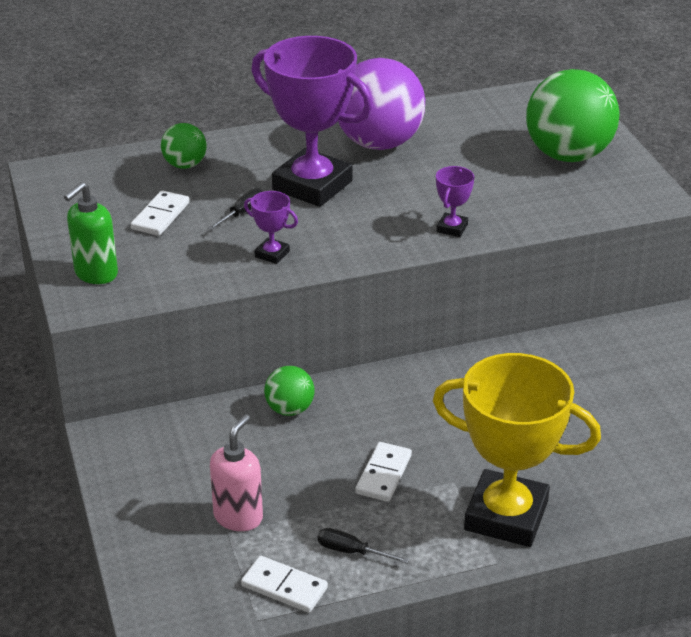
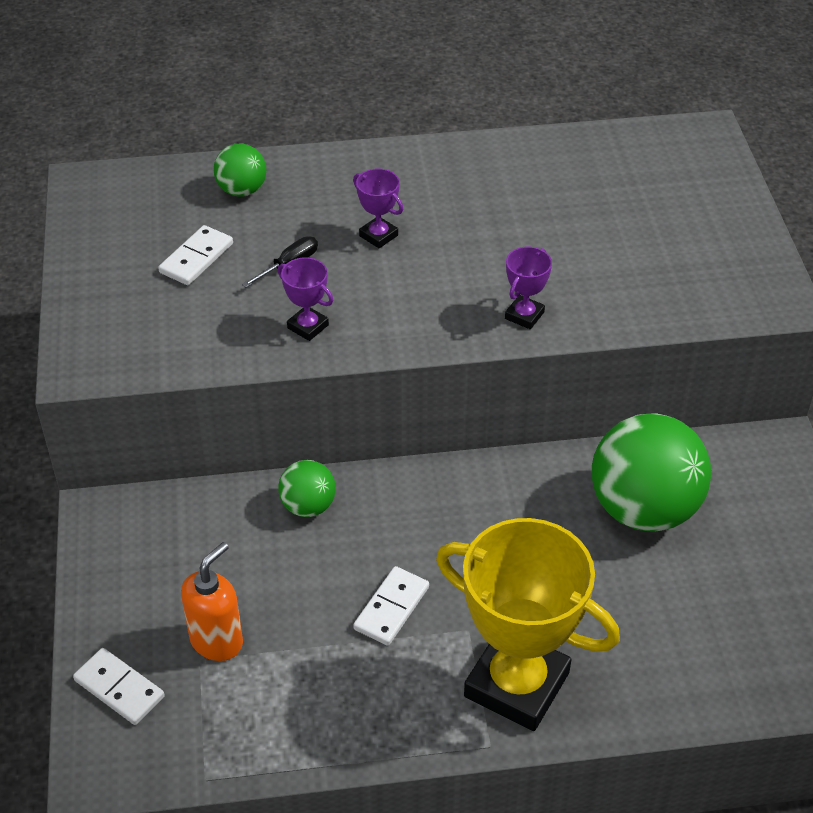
camera: 10 degrees right, 10 degrees up
(95, 274) = (104, 329): green soap dispenser -> none
(238, 517) = (217, 641): pink soap dispenser -> orange soap dispenser
(284, 587) = (244, 741): white domino -> white domino (119, 689)
(312, 185) = (378, 236): purple trophy -> purple trophy, size x0.41
(351, 551) = (330, 705): black screwdriver -> none
(379, 143) = (471, 184): purple ball -> none
(568, 155) = (689, 227): green ball -> green ball (643, 509)

